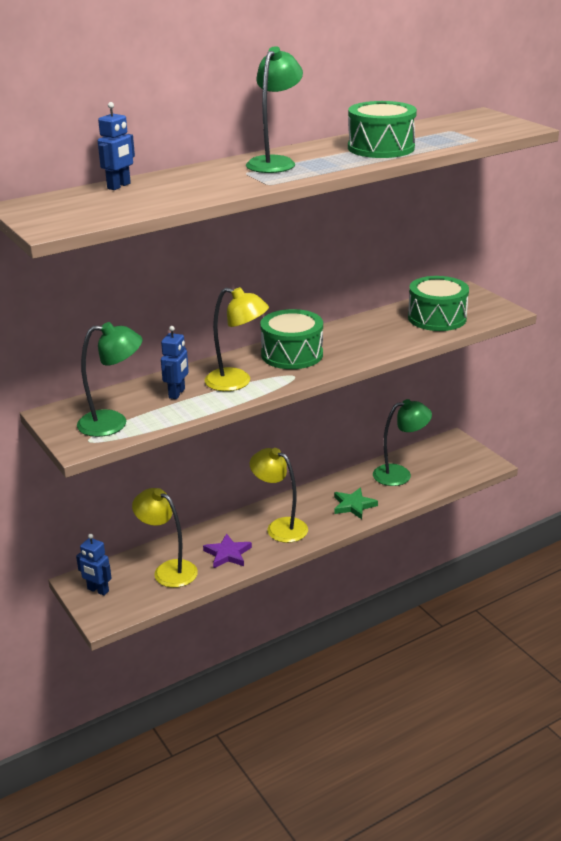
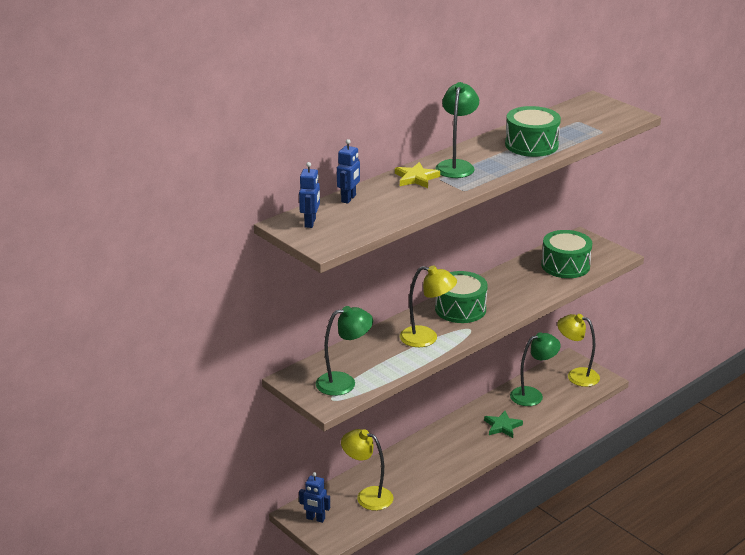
camera: 10 degrees left, 0 degrees up
(177, 393) = (383, 352): blue robot -> blue robot (310, 223)
(217, 171) = (416, 178): none -> yellow star
(228, 554) = (412, 478): purple star -> none
(280, 527) = (447, 450): yellow lamp -> yellow lamp (576, 375)

